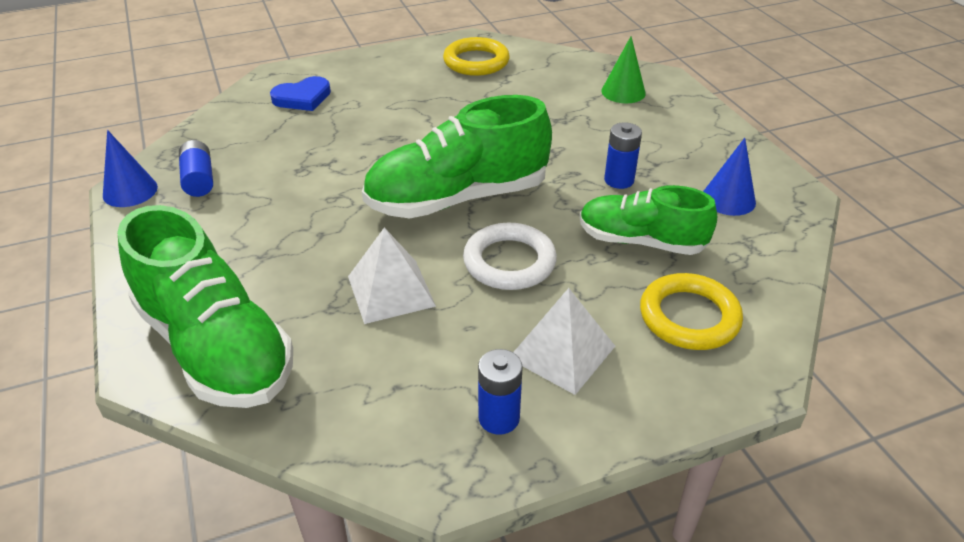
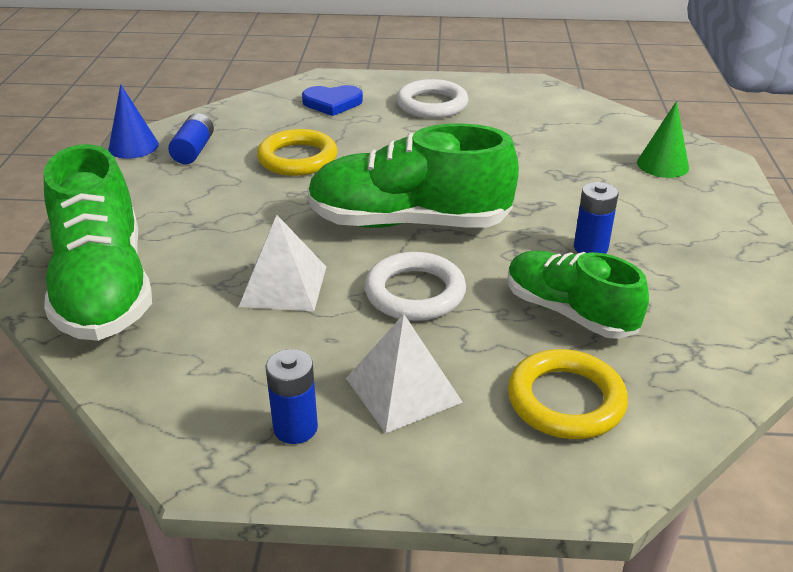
camera: 25 degrees right, 5 degrees down
(397, 79) = (432, 104): none -> white ring
(476, 62) = (523, 105): yellow ring -> yellow ring (297, 158)
(728, 199) = (705, 298): blue cone -> none

